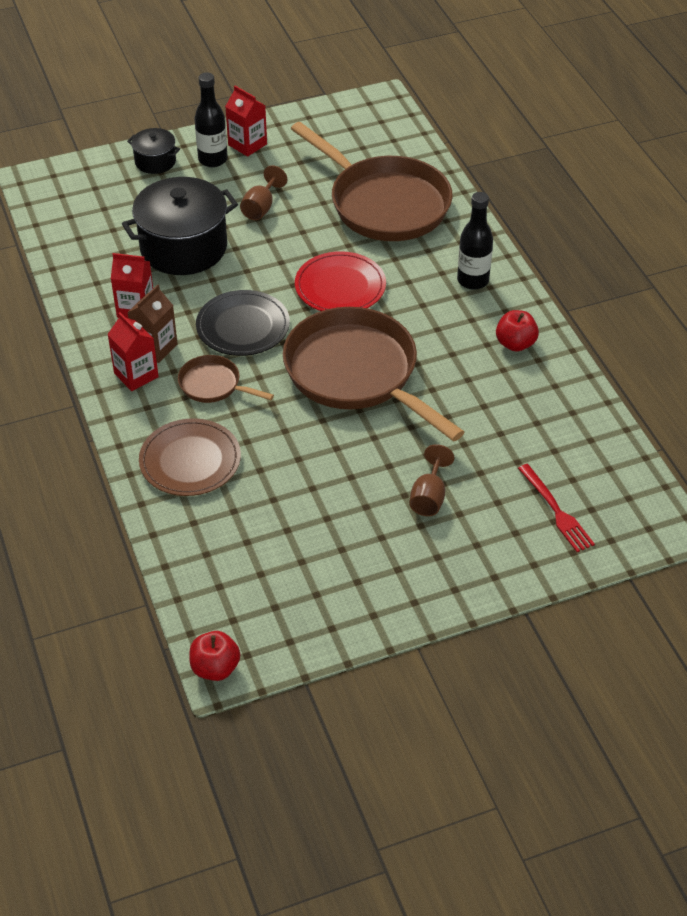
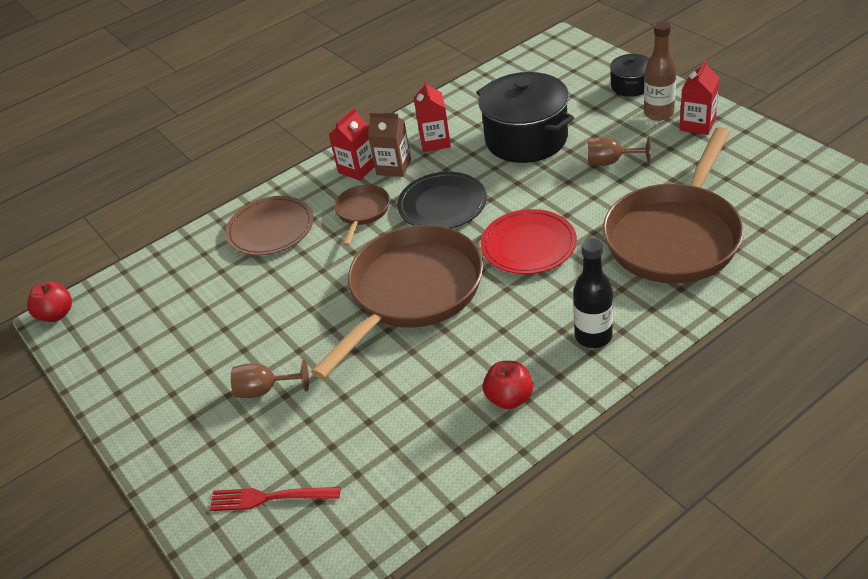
camera: 80 degrees right, 5 degrees down
(213, 159) = (658, 113): black bottle -> brown bottle
(557, 511) = (268, 498): red fork -> red fork turned 45 degrees clockwise

